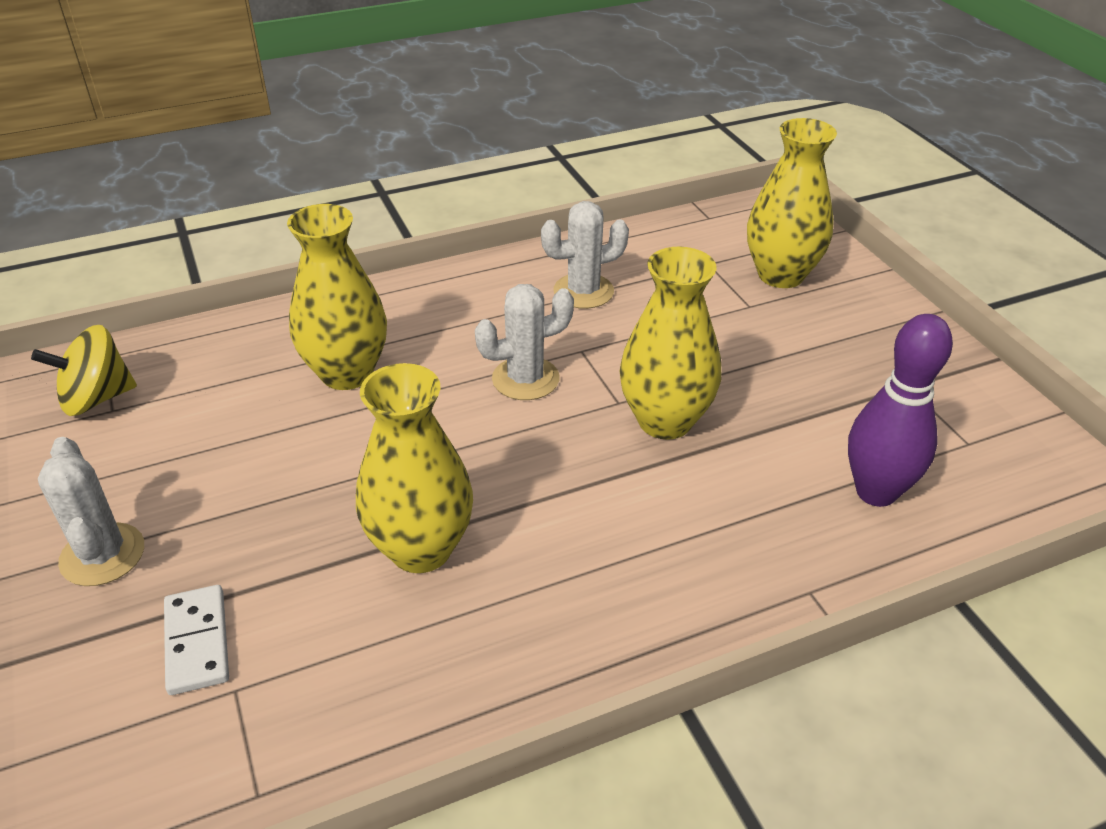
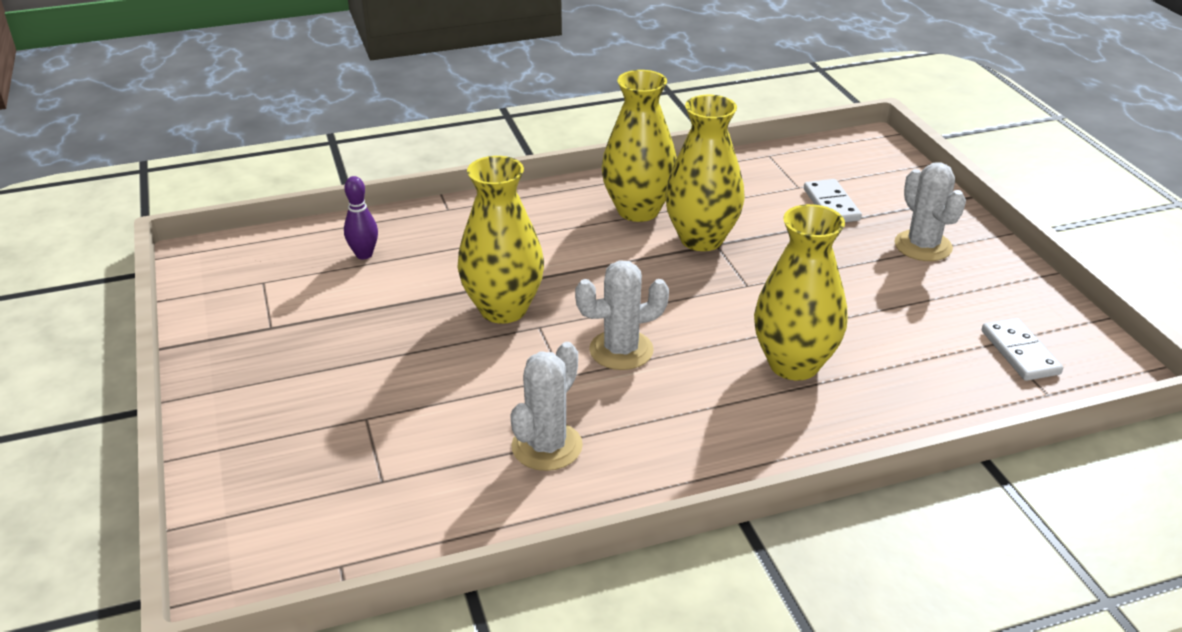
camera: 175 degrees left, 5 degrees down
(97, 398) = (1019, 352): yellow spinning top -> white domino
(583, 291) = (547, 446): white cactus -> white cactus turned 45 degrees counterclockwise
(780, 275) = (305, 457): yellow vase -> yellow vase (638, 210)
(876, 492) = (364, 254): purple bowling pin -> purple bowling pin, size x0.55

